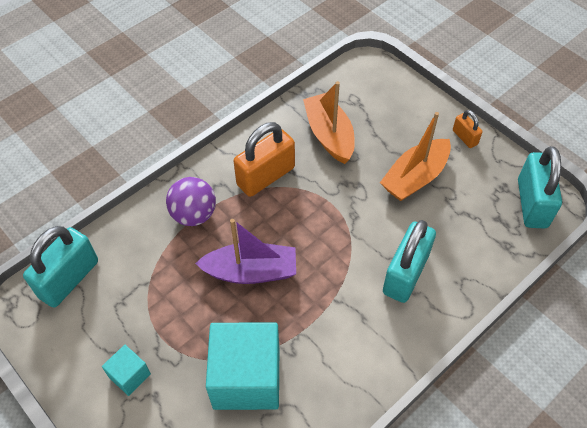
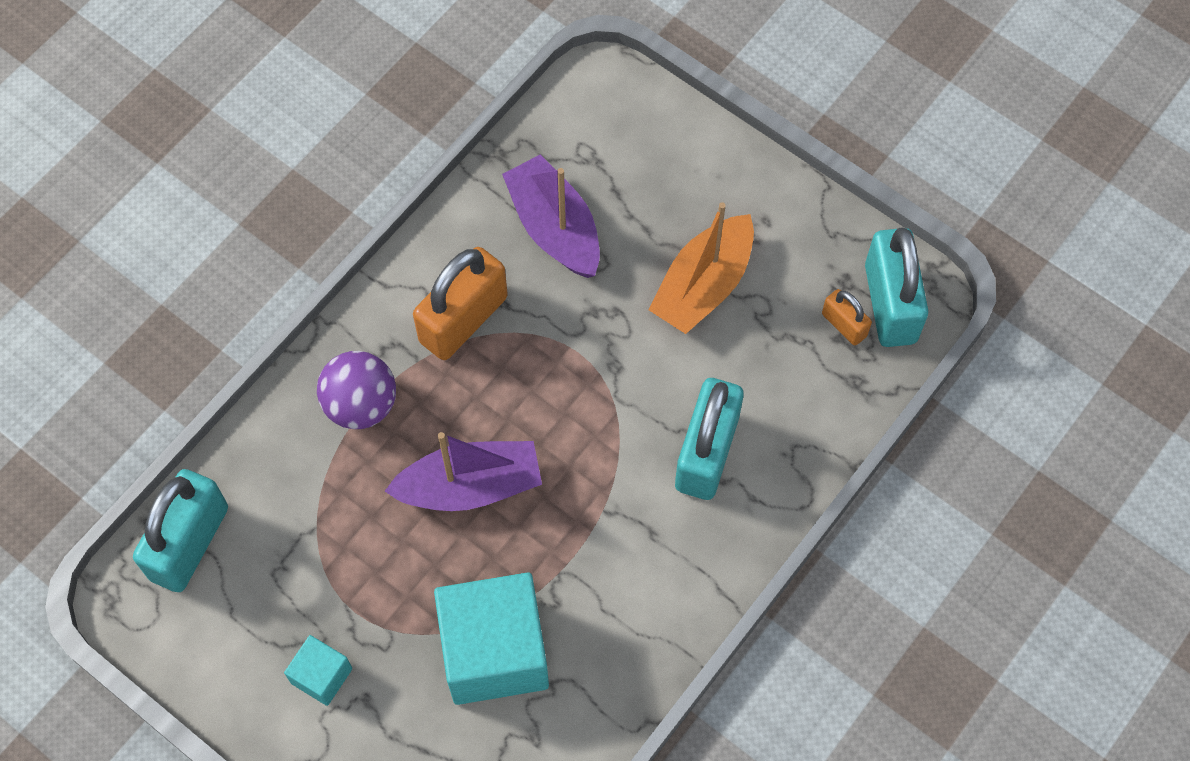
camera: 10 degrees left, 10 degrees up
(329, 135) = (554, 228): orange boat -> purple boat
(465, 137) = (776, 199): orange padlock -> orange padlock (844, 325)

